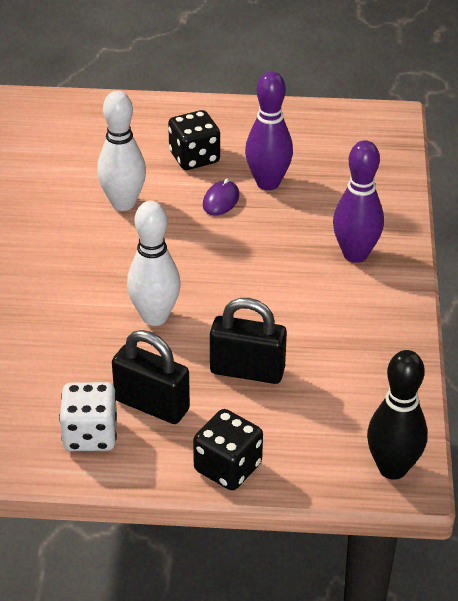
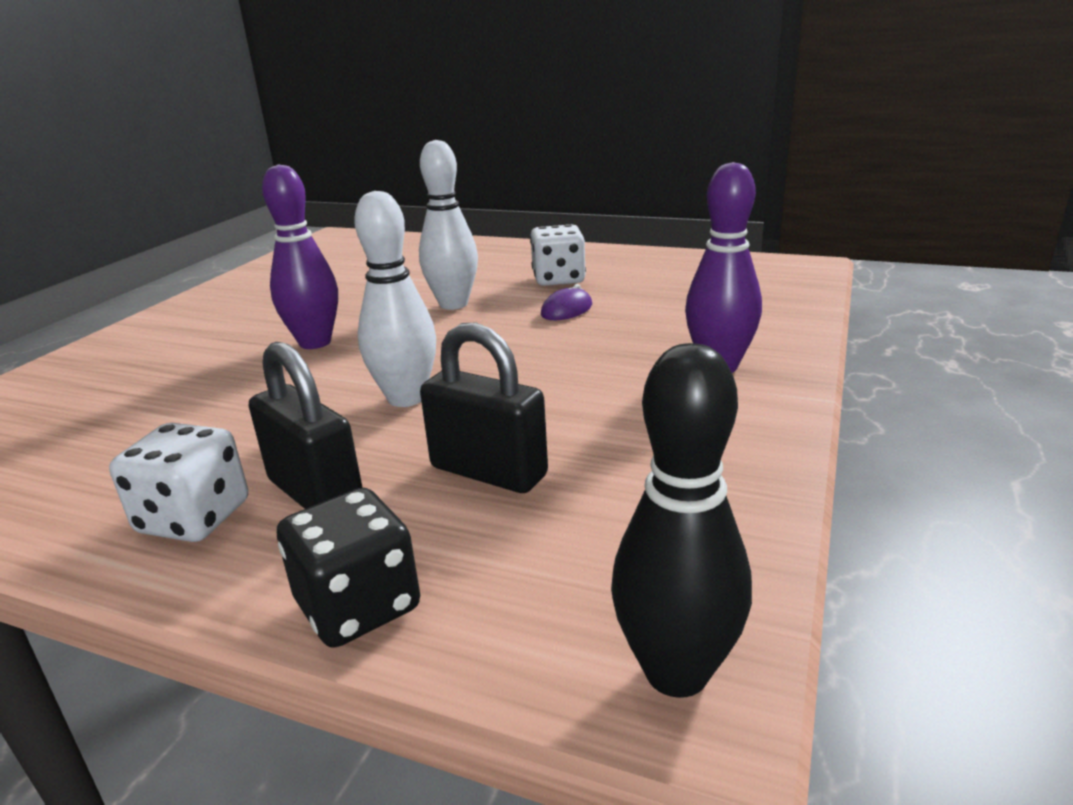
camera: 20 degrees right, 15 degrees down
(194, 157) = (558, 279): black dice -> white dice
(268, 183) = (632, 301): purple bowling pin -> purple bowling pin (315, 343)

